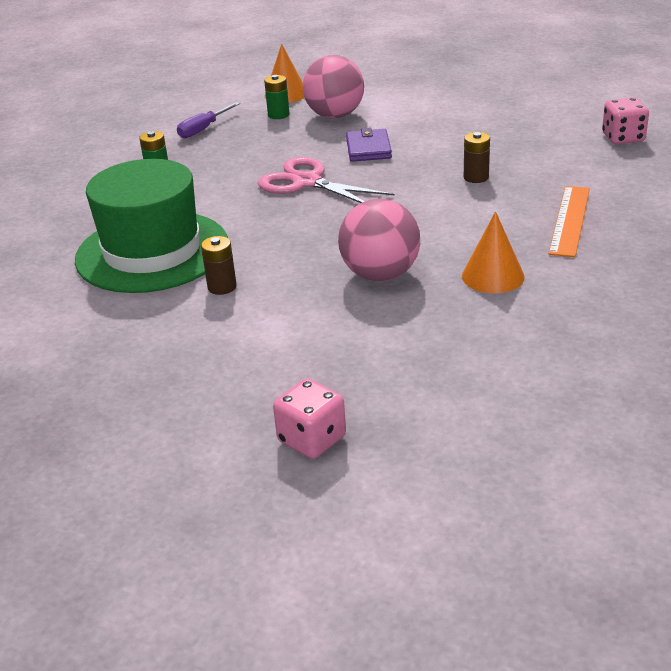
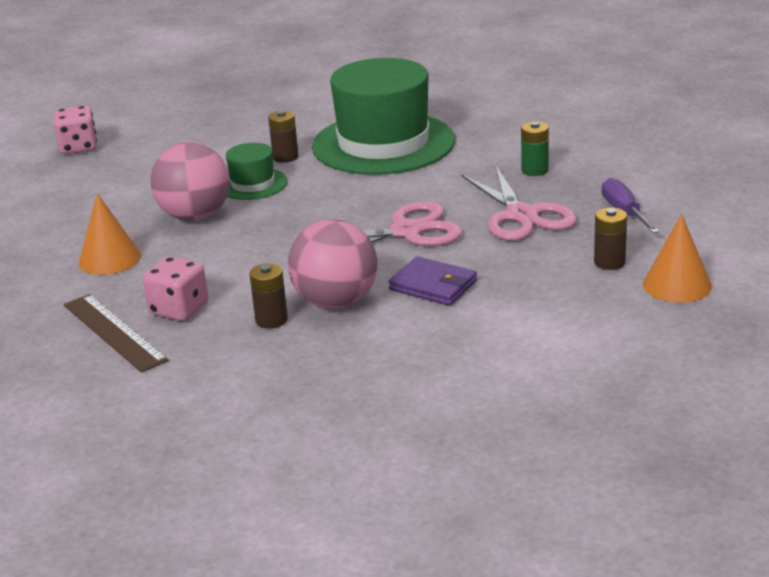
camera: 125 degrees right, 5 degrees down
(240, 155) = (521, 215): none -> pink scissors
(278, 115) = (609, 262): green battery -> brown battery
(293, 277) = (252, 184): none -> green hat
(335, 115) = (558, 295): pink ball -> pink ball (336, 302)
(570, 220) = (114, 332): orange ruler -> brown ruler
(623, 138) = (199, 463): pink dice -> pink dice (179, 309)

